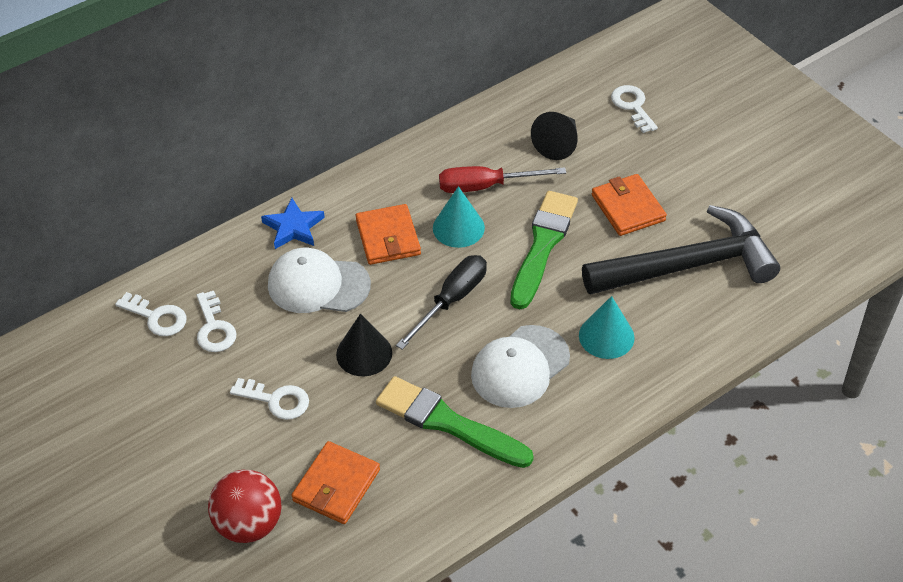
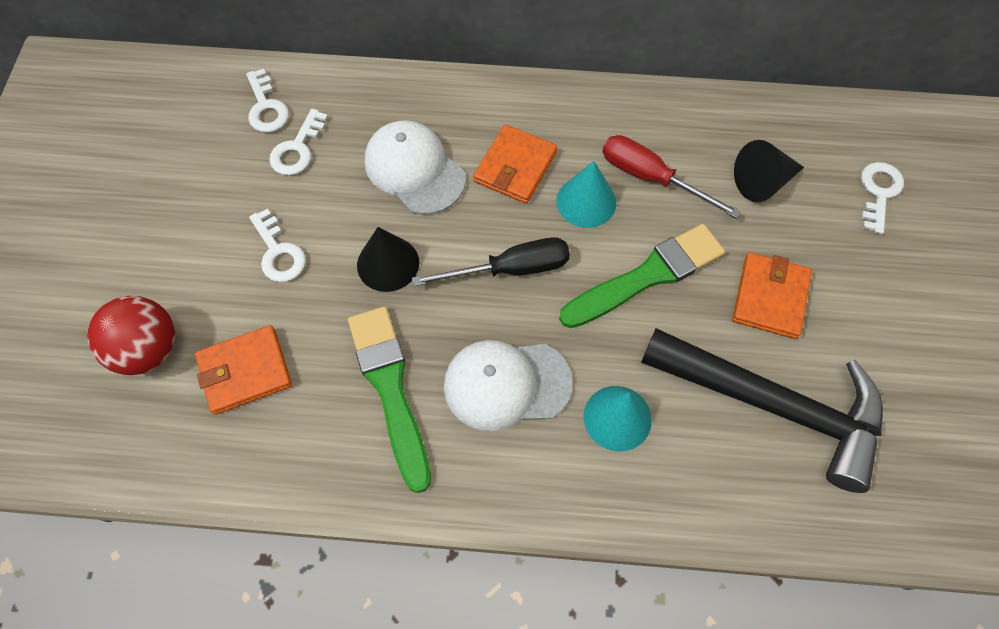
camera: 40 degrees right, 15 degrees up
(293, 227) = (447, 101): blue star -> none

